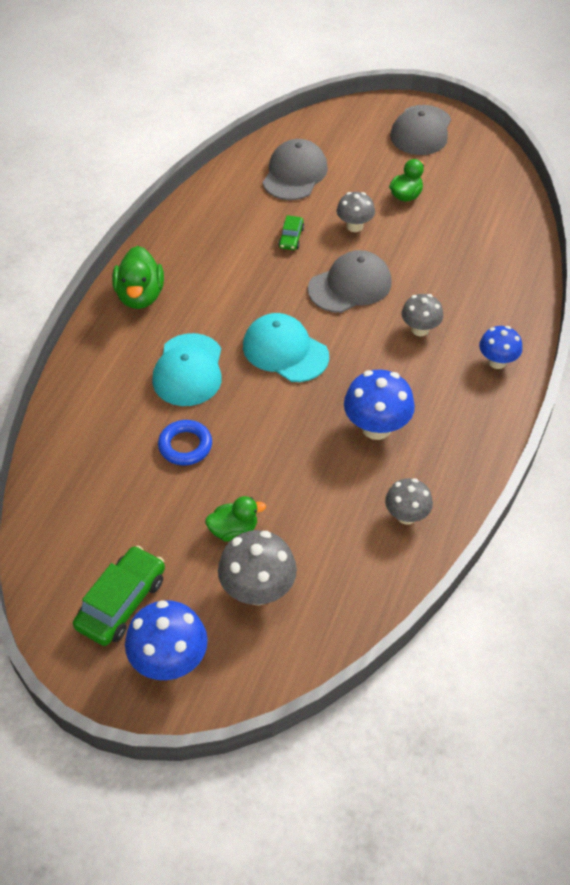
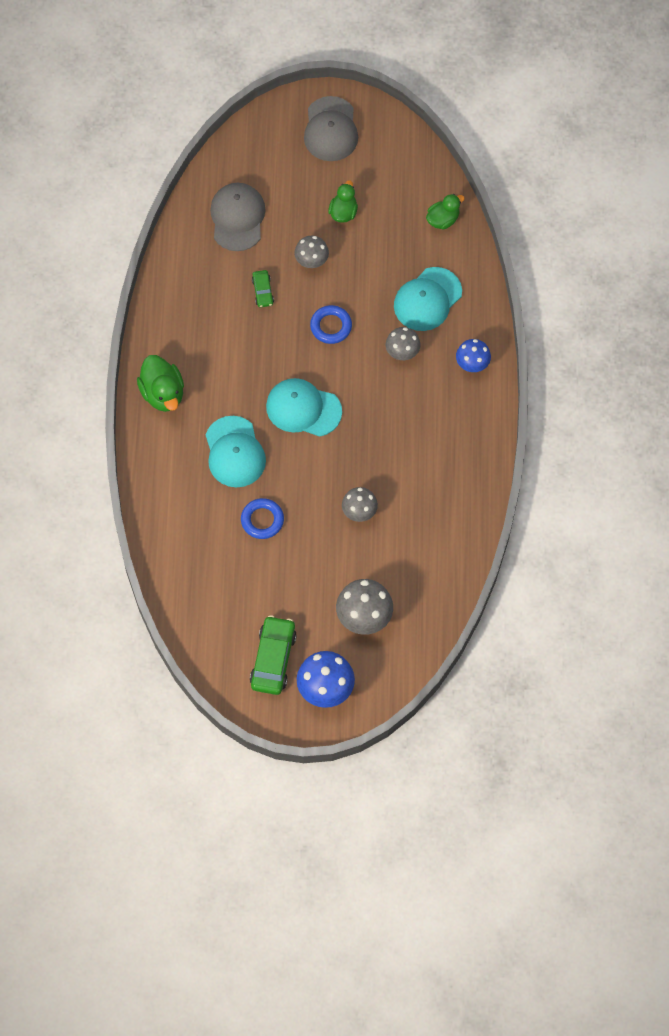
camera: 20 degrees left, 15 degrees up
(234, 530) = (328, 577): green duck -> green duck (443, 219)
(350, 285) = (331, 326): grey cap -> blue ring
(376, 427) = (400, 456): blue mushroom -> none
(406, 515) = (447, 523): grey mushroom -> grey mushroom (359, 512)
(467, 289) = (427, 299): none -> turquoise cap

